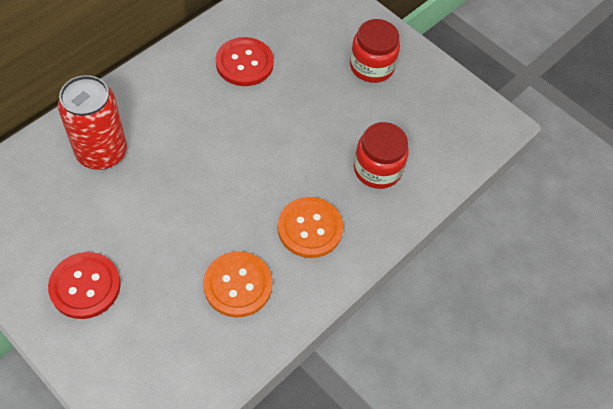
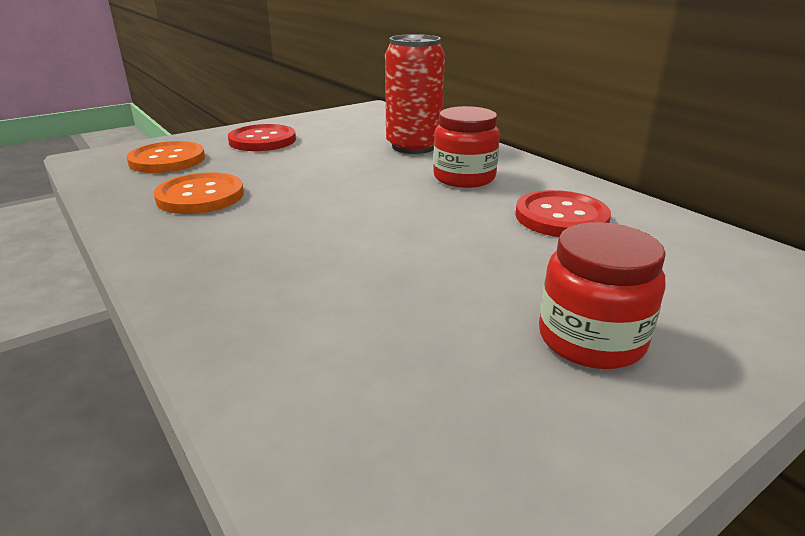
camera: 105 degrees right, 30 degrees down
(310, 228) = (242, 243): orange button -> orange button (167, 160)
(377, 169) = (319, 314): red jar -> red jar (464, 178)

